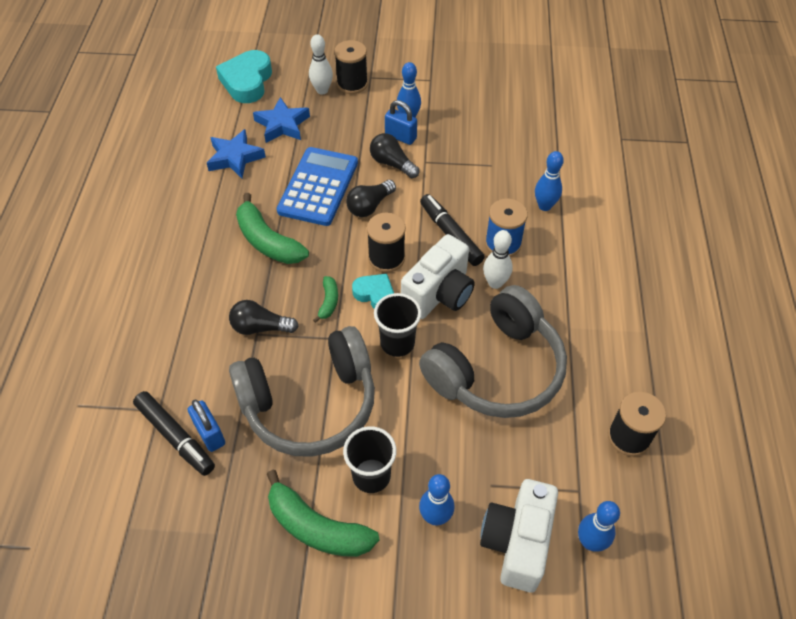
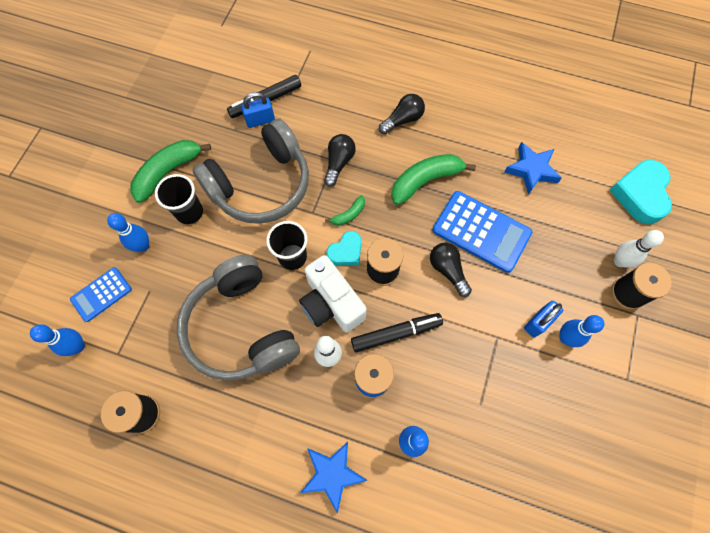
camera: 105 degrees right, 15 degrees up
(247, 81) = (640, 194): turquoise heart -> turquoise heart turned 105 degrees counterclockwise
(282, 125) = (571, 215): blue star -> blue star (332, 474)
(310, 403) = (261, 184): grey headphones -> grey headphones turned 120 degrees counterclockwise
(328, 302) = (349, 215): green banana -> green banana turned 60 degrees counterclockwise
(392, 164) = (500, 304): black light bulb -> black light bulb (403, 120)
(517, 542) = (101, 294): white camera -> blue calculator

